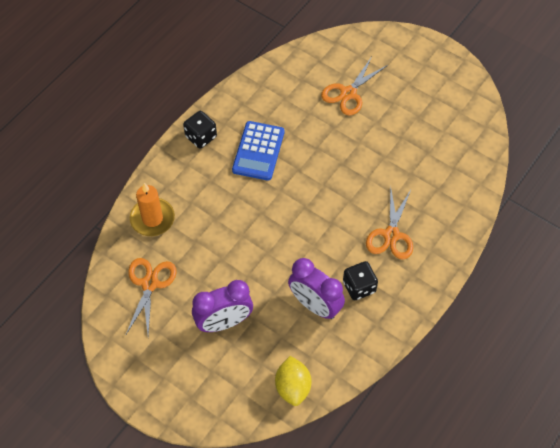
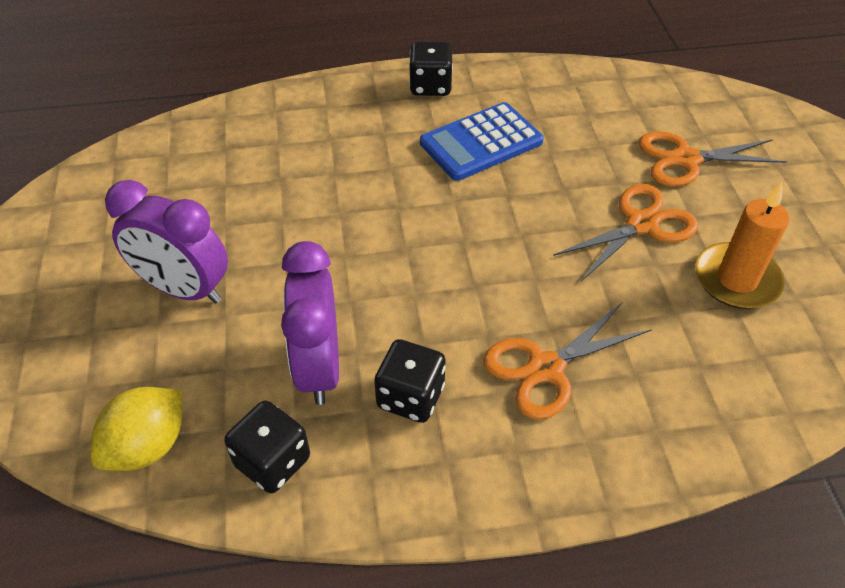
camera: 45 degrees right, 10 degrees down
(149, 284) = (170, 183): orange scissors -> orange scissors (641, 224)
(152, 219) = (267, 124): orange candle -> orange candle (736, 279)
(341, 351) = (272, 462): none -> black dice

